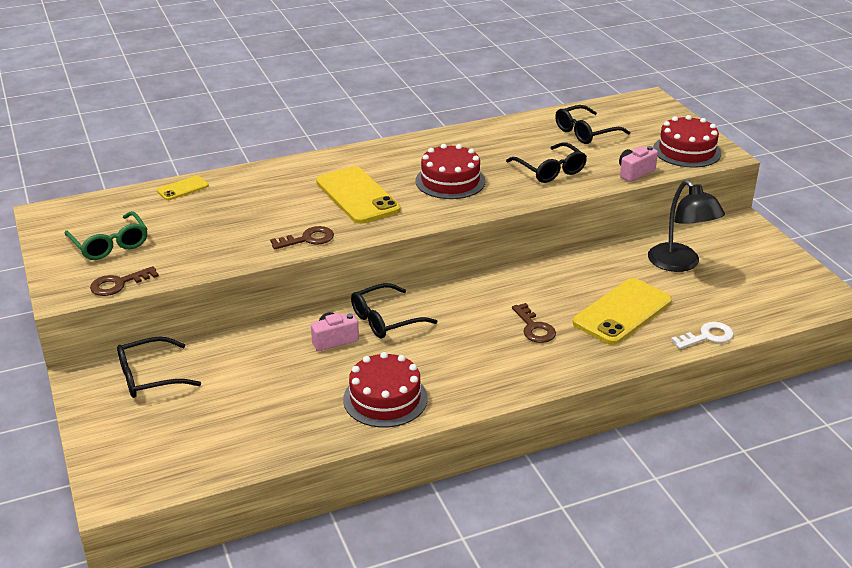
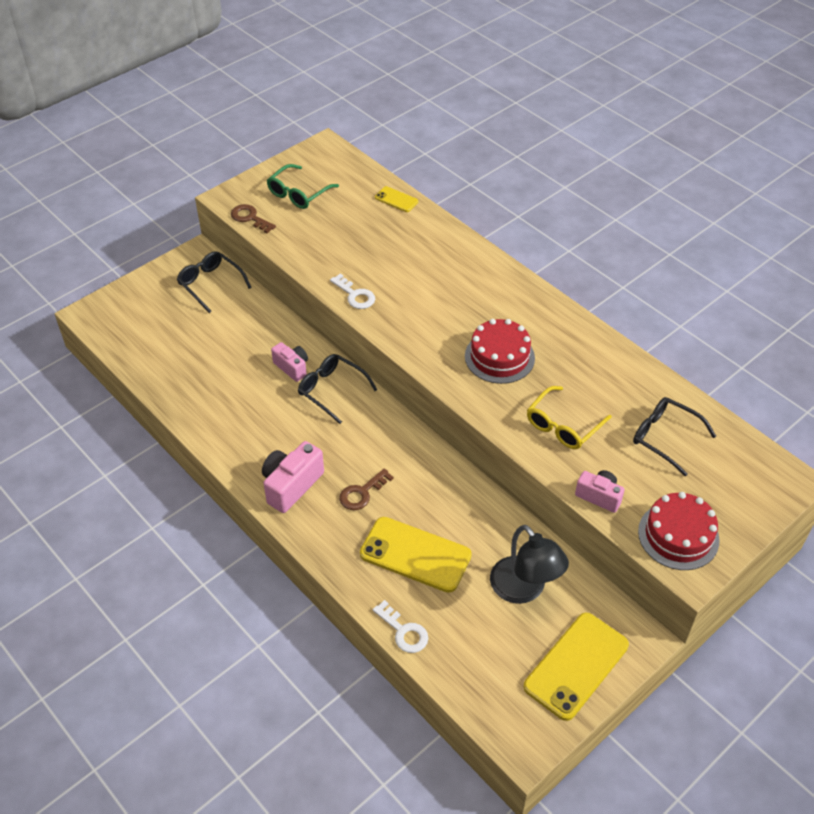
camera: 70 degrees right, 15 degrees up
(308, 239) = (355, 295): brown key -> white key
(357, 196) = (439, 303): yellow phone -> yellow phone (576, 666)
(385, 399) = (230, 420): red cake -> none
(502, 371) = (291, 485): none -> pink camera
(550, 170) = (563, 425): black glasses -> yellow glasses
(680, 264) = (524, 589): black lamp -> black lamp turned 75 degrees counterclockwise

